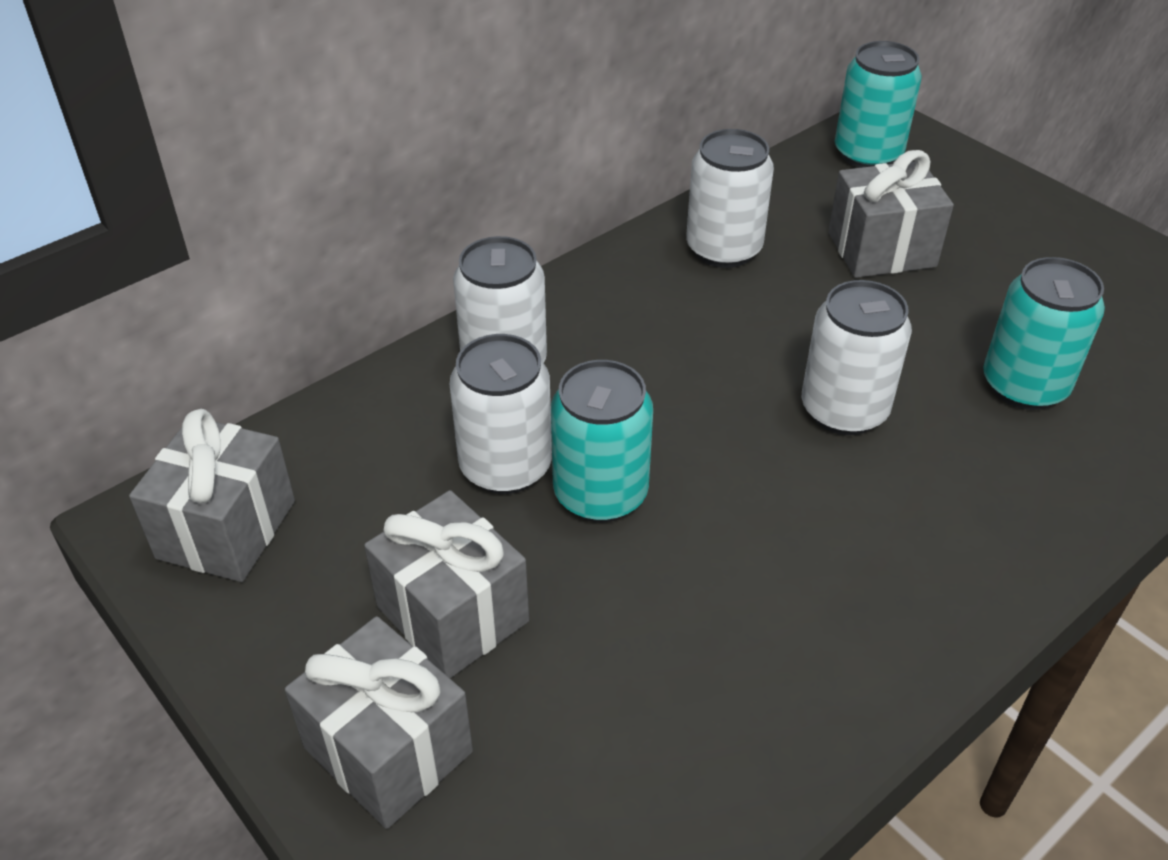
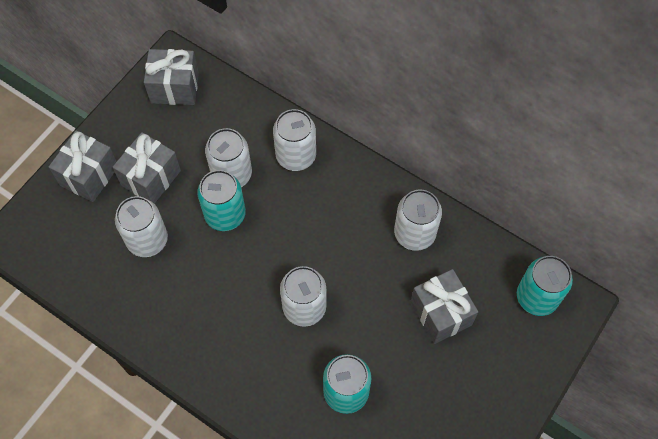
camera: 75 degrees right, 20 degrees up
(620, 647) = (147, 240): none -> white can

